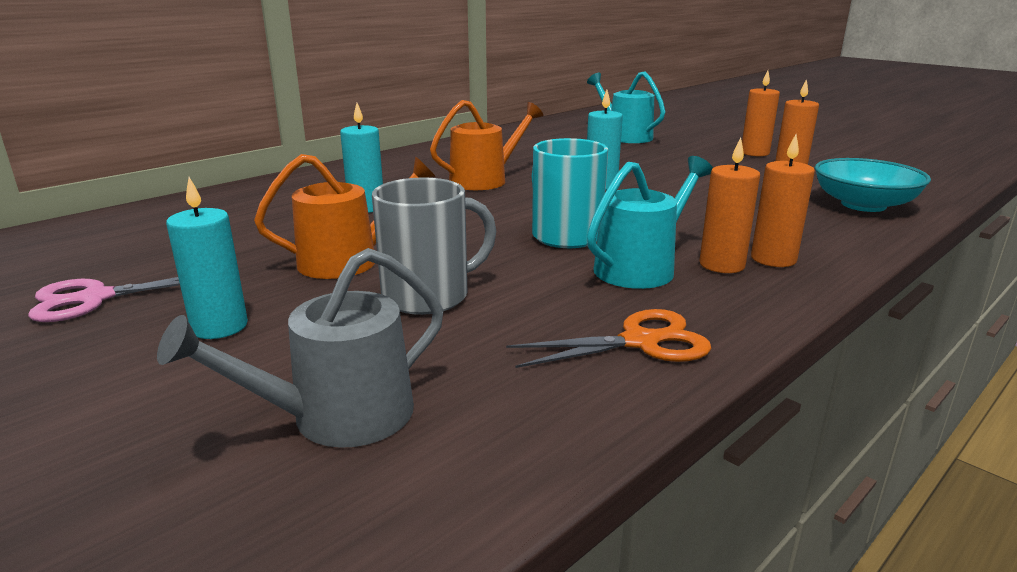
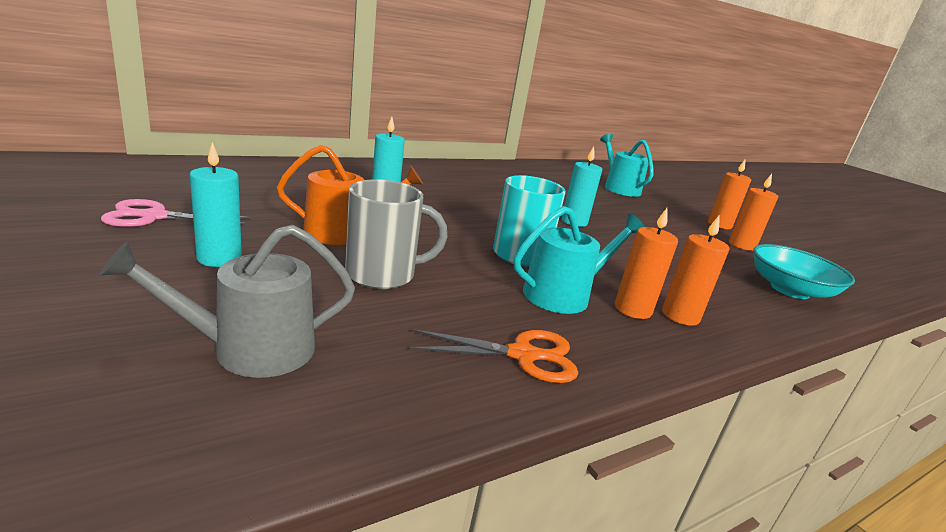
camera: 10 degrees right, 0 degrees up
(484, 180) = (486, 197): orange watering can -> none

